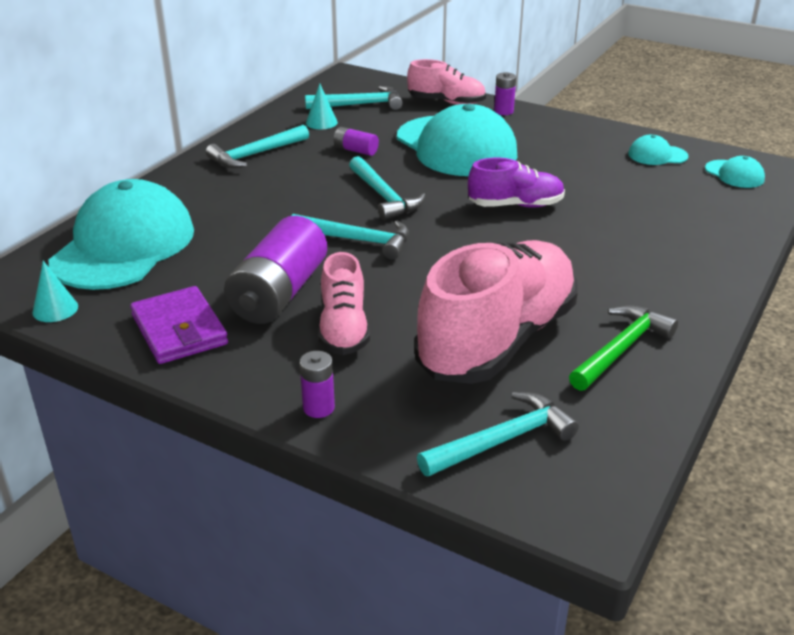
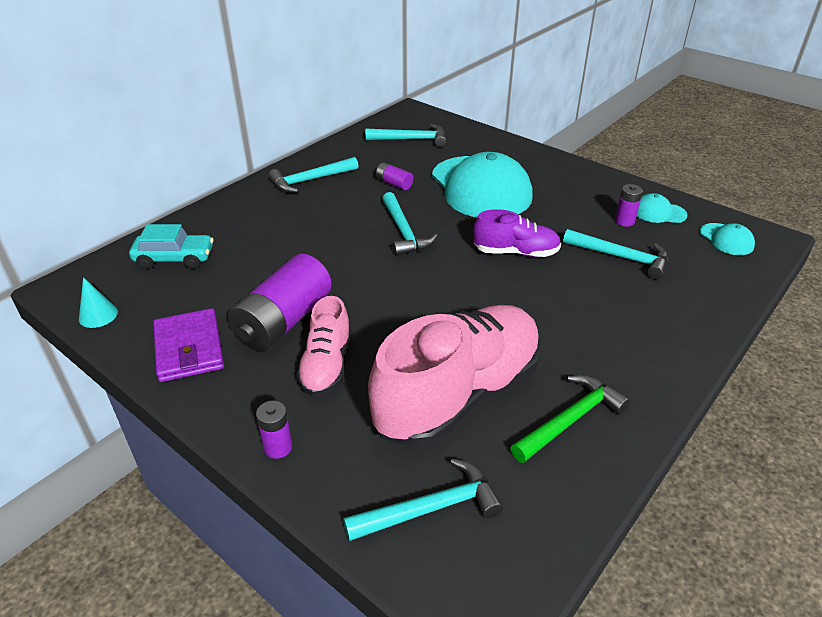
camera: 10 degrees right, 5 degrees up
(124, 246) = (174, 258): turquoise cap -> turquoise car
(321, 122) = (374, 154): turquoise cone -> none
(357, 240) = (367, 274): turquoise hammer -> turquoise hammer (621, 257)
(446, 102) = (485, 143): pink shoe -> none
(503, 111) = (532, 156): purple battery -> purple battery (624, 221)

